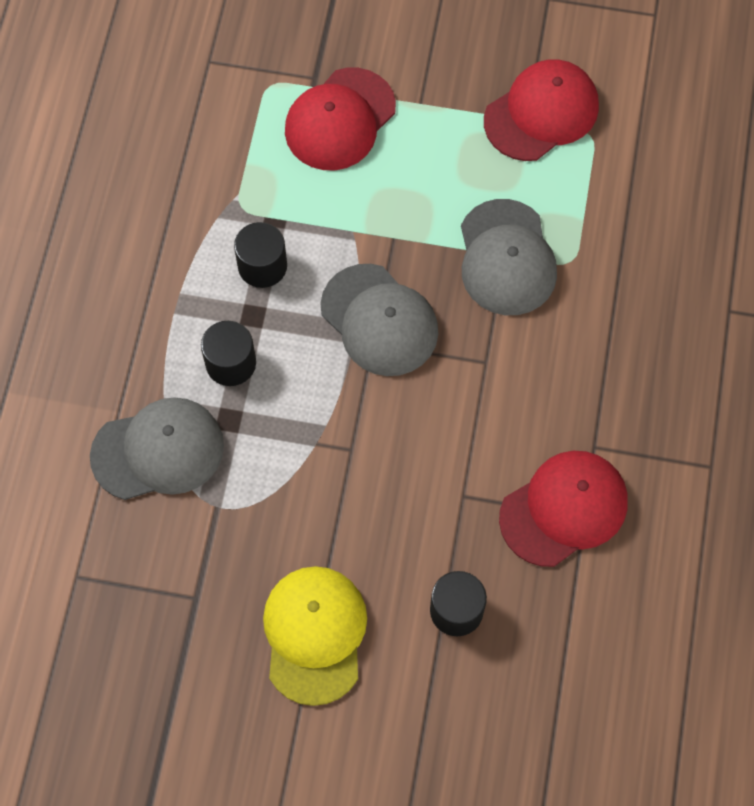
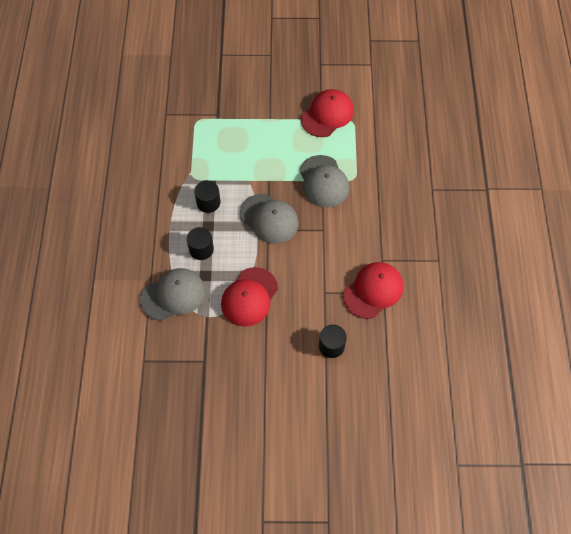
camera: 10 degrees left, 5 degrees down
(314, 634) = (265, 368): yellow cap -> none
(340, 120) = (233, 131): red cap -> red cap (249, 297)

